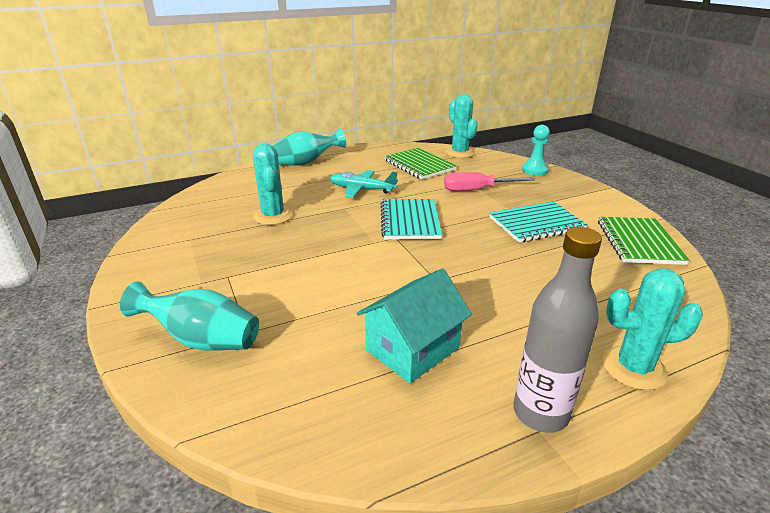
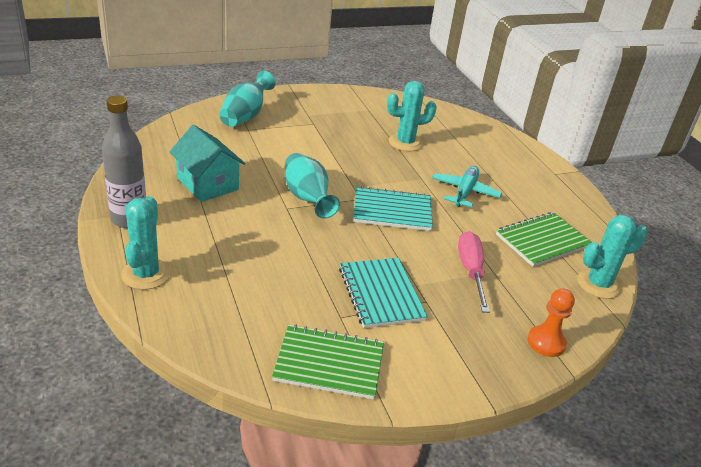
camera: 90 degrees right, 5 degrees up
(306, 163) = (532, 165): turquoise vase -> turquoise vase (307, 198)
(535, 170) = (546, 342): turquoise pawn -> orange pawn

